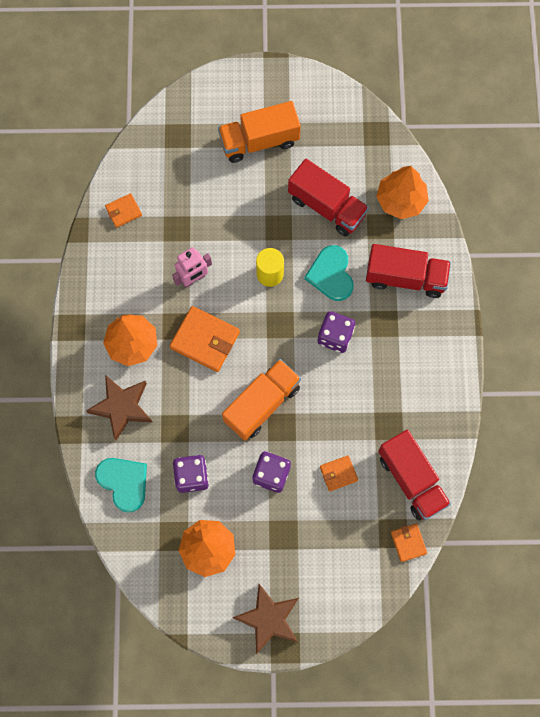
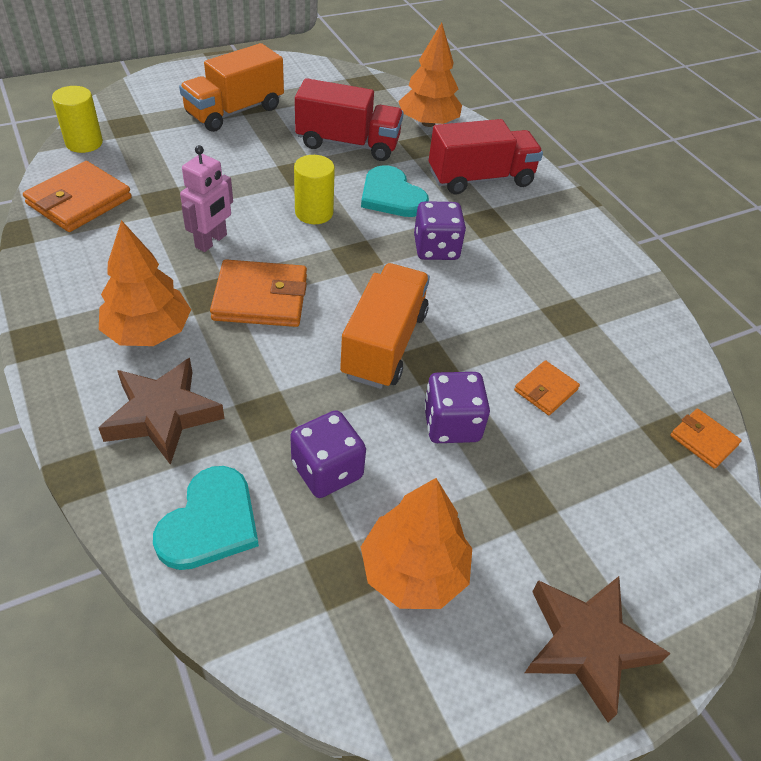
camera: 30 degrees left, 25 degrees down
(123, 211) = (79, 201): orange wallet -> orange wallet, size x1.82
(124, 482) = (210, 522): turquoise heart -> turquoise heart turned 90 degrees clockwise
(142, 148) = (84, 143): none -> yellow cylinder
(411, 480) = (645, 364): red truck -> none

